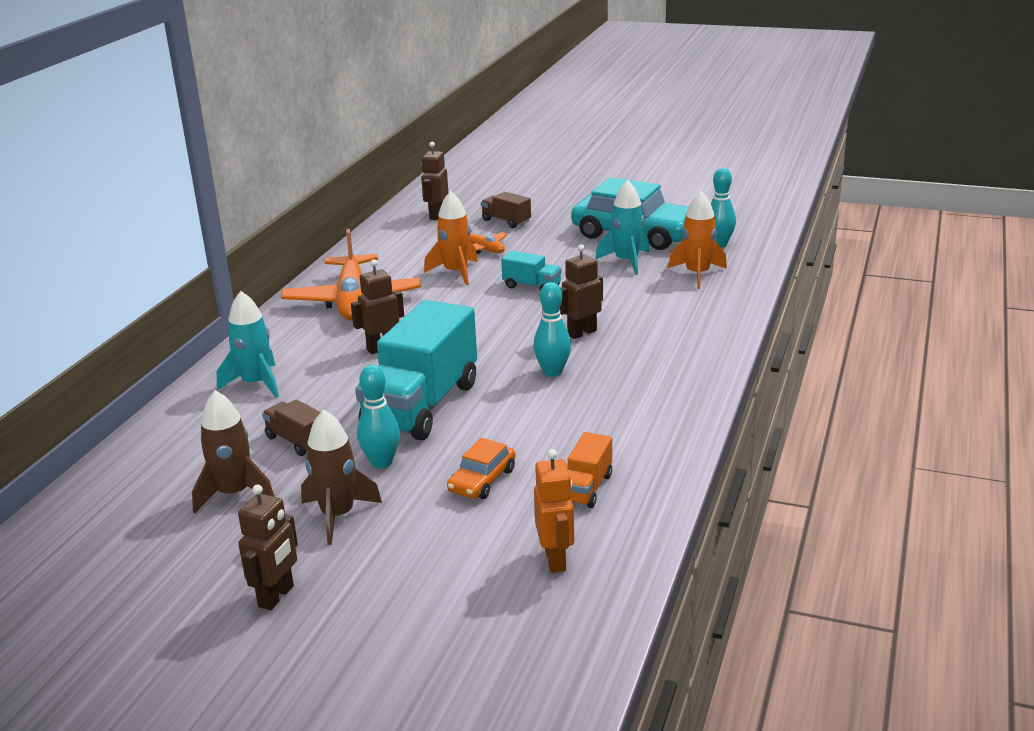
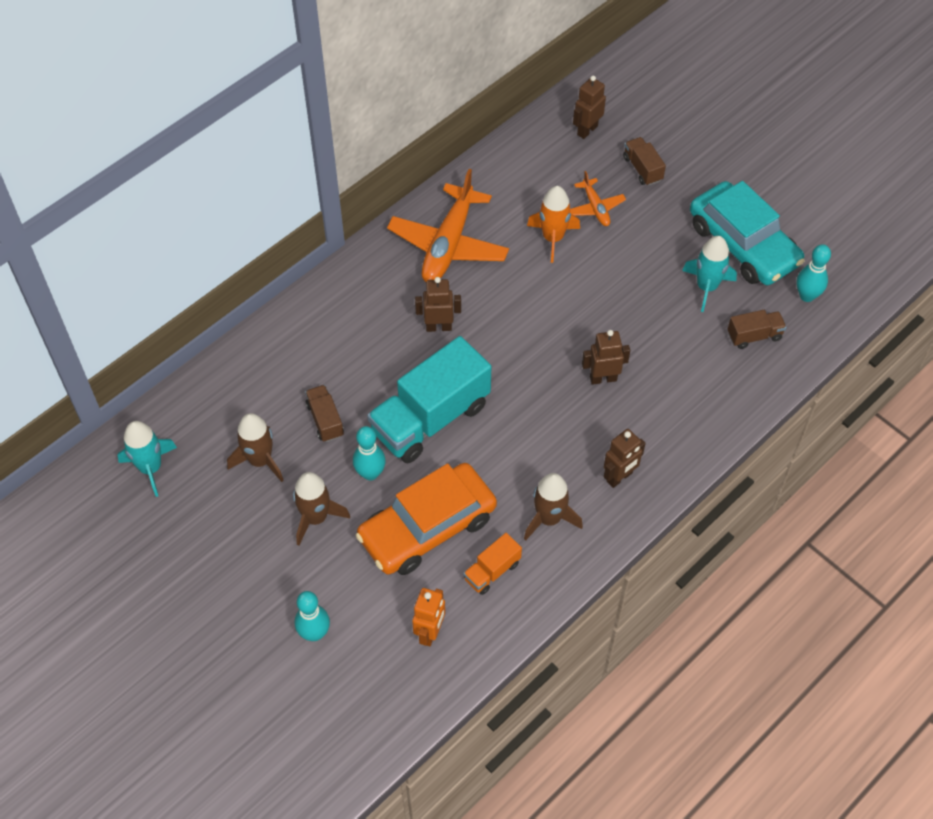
camera: 25 degrees right, 30 degrees up
(256, 384) = (326, 332): turquoise rocket -> turquoise rocket (150, 468)
(276, 596) = (245, 579): brown robot -> brown robot (619, 477)
(482, 480) = (427, 527): orange car -> orange car, size x2.16
(532, 286) = (603, 290): turquoise truck -> none
(553, 372) = (549, 421): turquoise bowling pin -> turquoise bowling pin (314, 633)
(614, 432) = (549, 519): none -> brown rocket
(697, 274) = (754, 336): orange rocket -> brown truck

